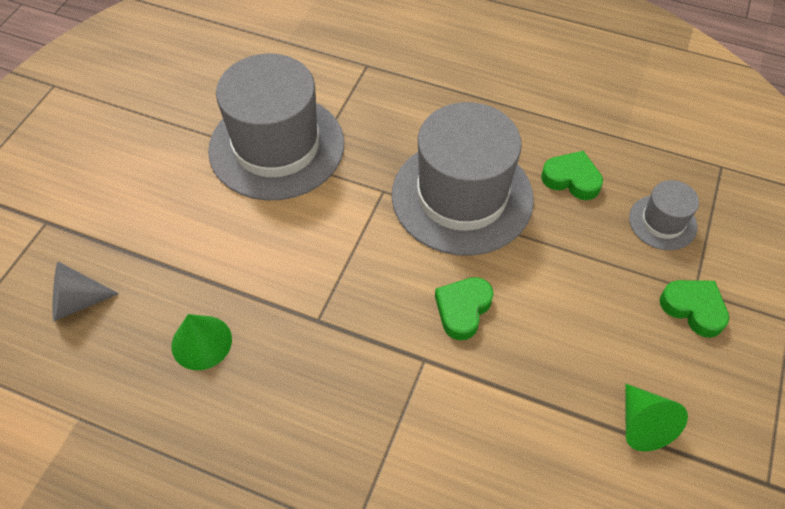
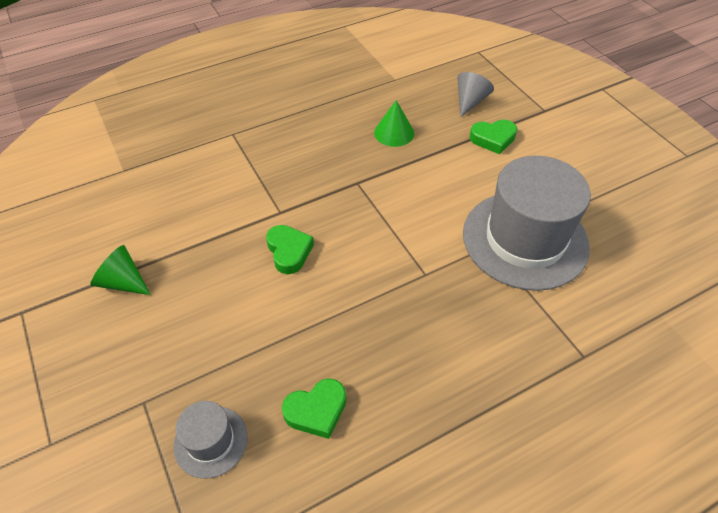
camera: 130 degrees right, 5 degrees down
(462, 196) = (375, 318): grey hat -> none
(693, 309) = (136, 385): green heart -> green heart (493, 139)

